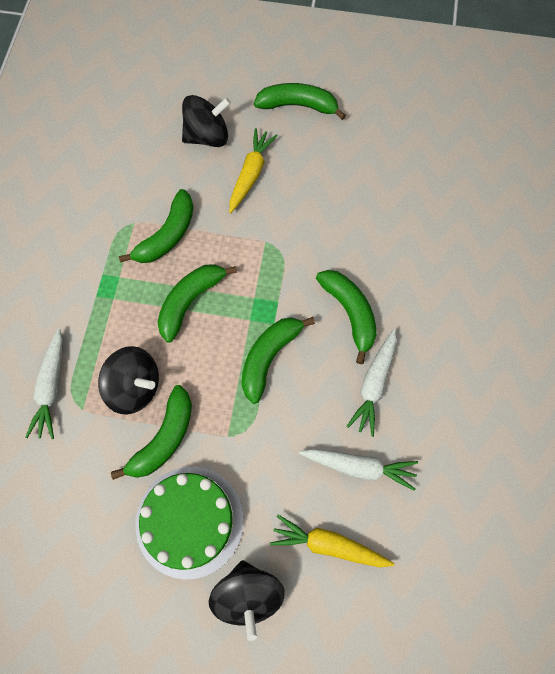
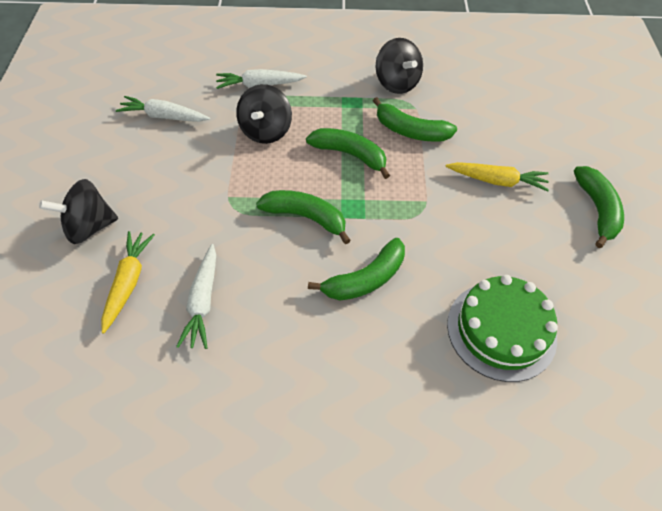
camera: 80 degrees right, 15 degrees down
(164, 438) = (223, 155): green banana -> none
(189, 521) = (153, 181): green cake -> green cake (501, 330)
(207, 136) = (525, 144): black spinning top -> black spinning top (396, 83)
(374, 385) = (289, 307): white carrot -> white carrot (164, 116)

